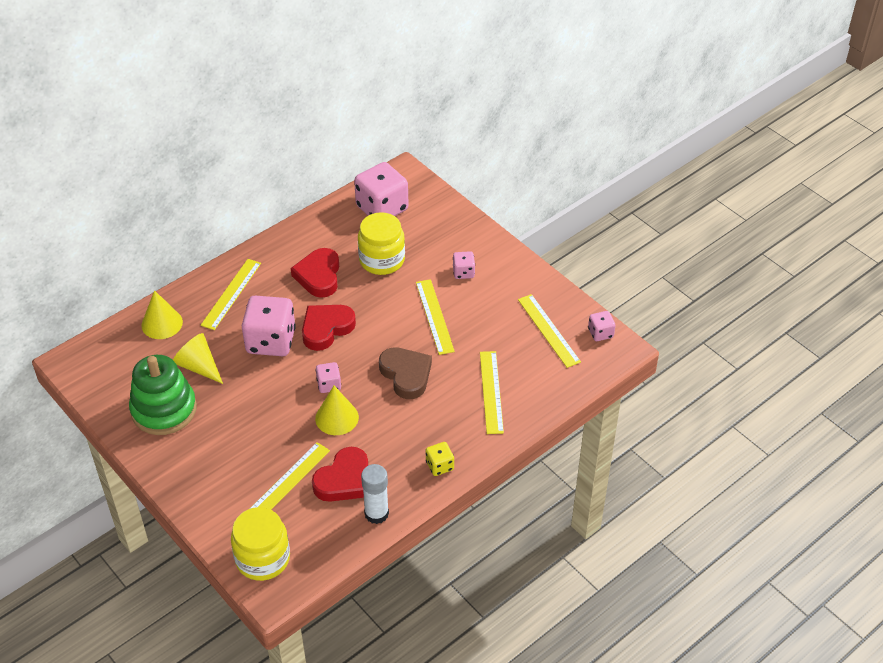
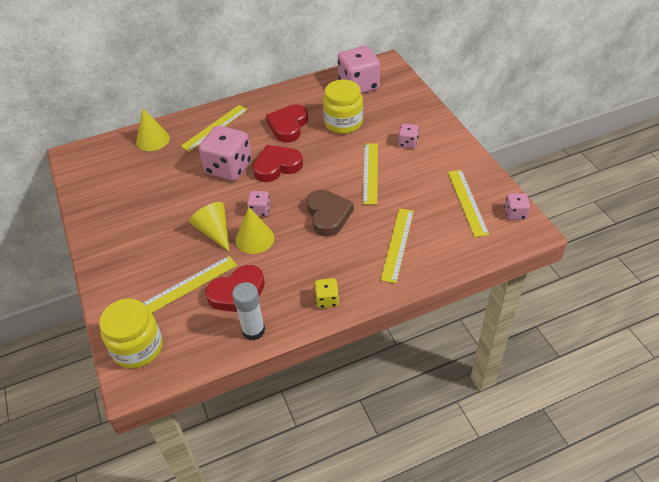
camera: 20 degrees right, 0 degrees up
(164, 409) = (121, 204): green stacking toy -> none
(198, 366) = (164, 176): yellow cone -> yellow cone (214, 231)

